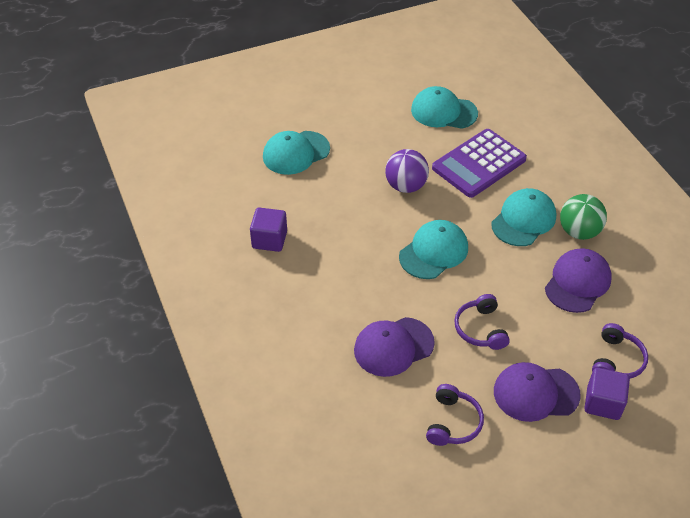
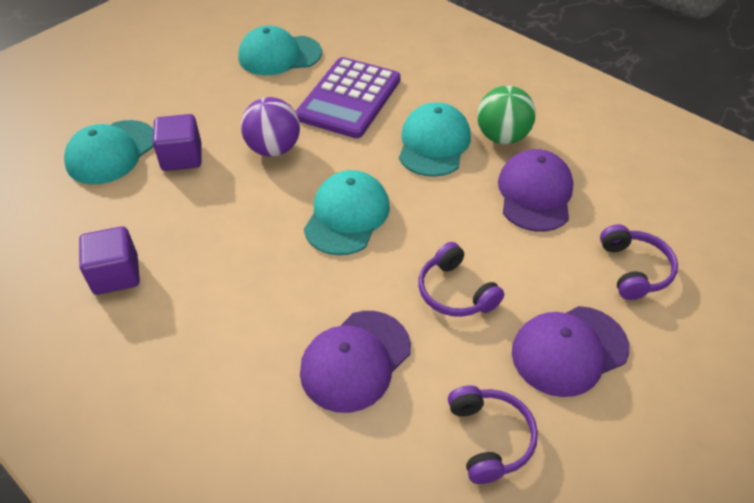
camera: 25 degrees left, 0 degrees up
(603, 403) = (653, 330): purple cube -> purple cube (182, 157)

